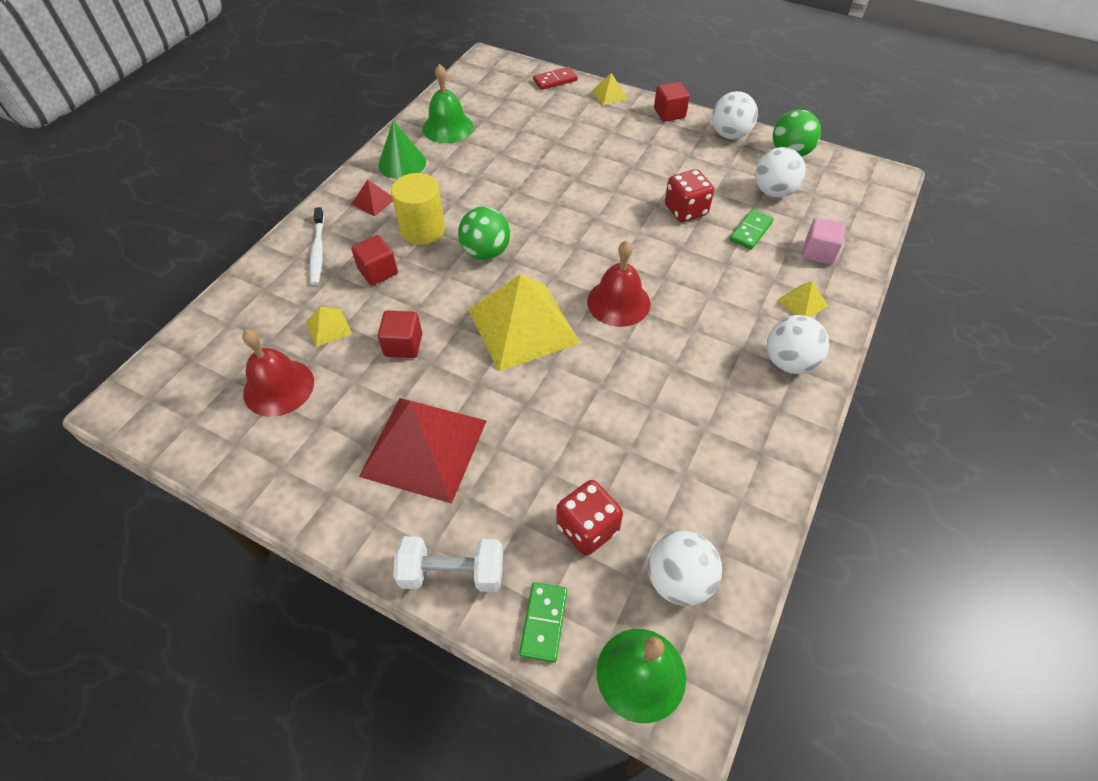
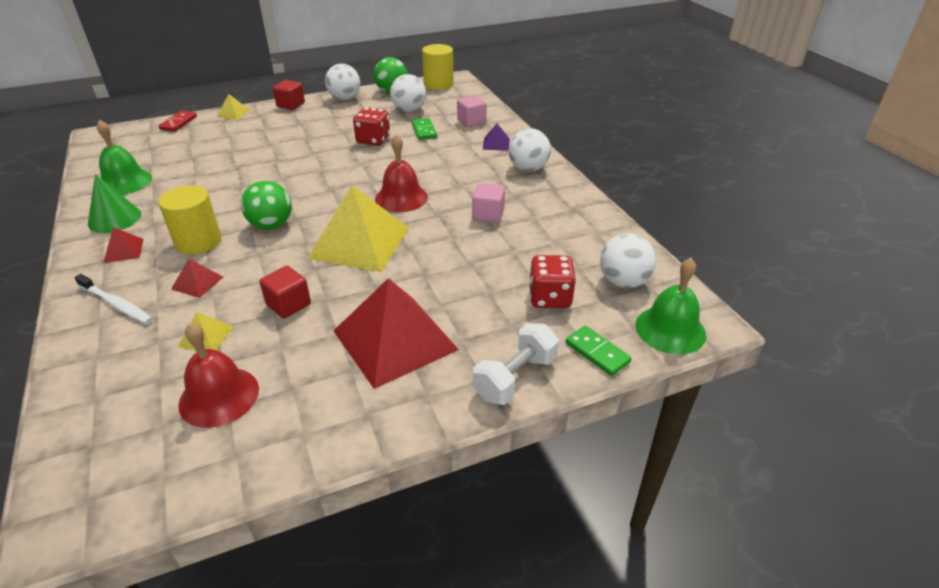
camera: 50 degrees left, 15 degrees down
(378, 271) = (197, 283): red cube -> red pyramid
(666, 386) = (488, 215): none -> pink cube
(802, 302) = (496, 144): yellow pyramid -> purple pyramid
(856, 173) = (438, 84): none -> yellow cylinder

